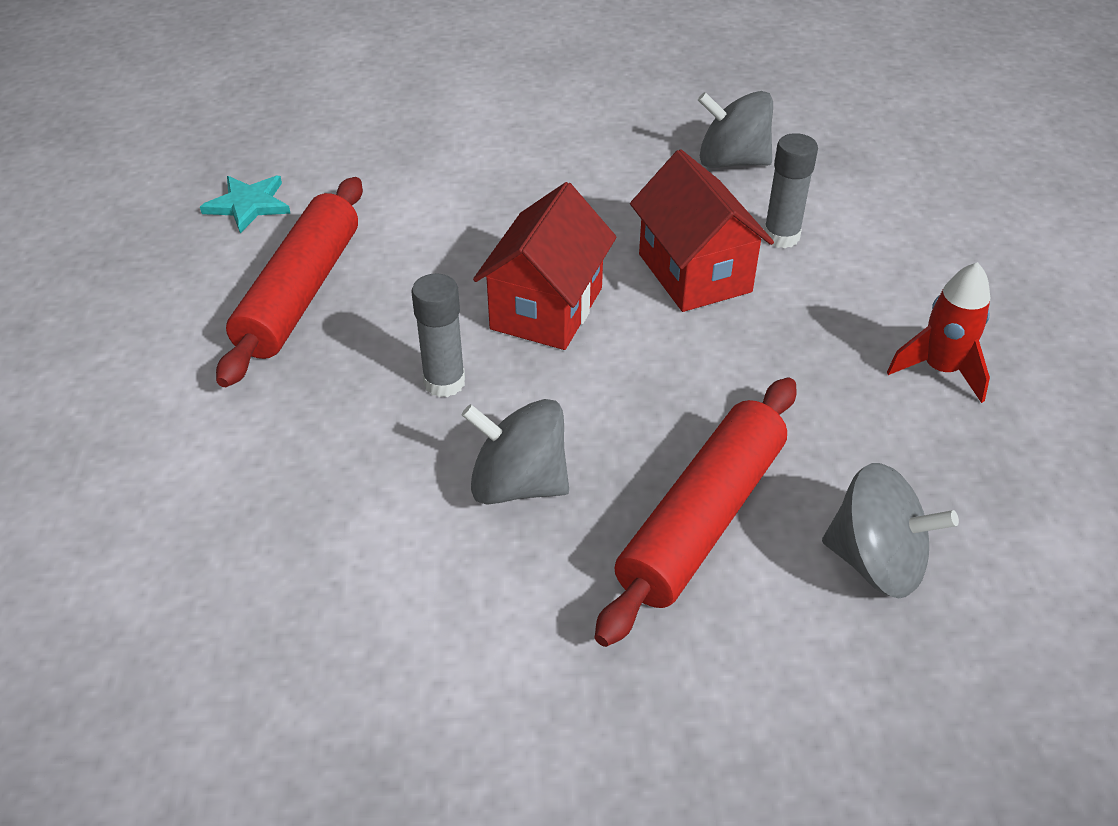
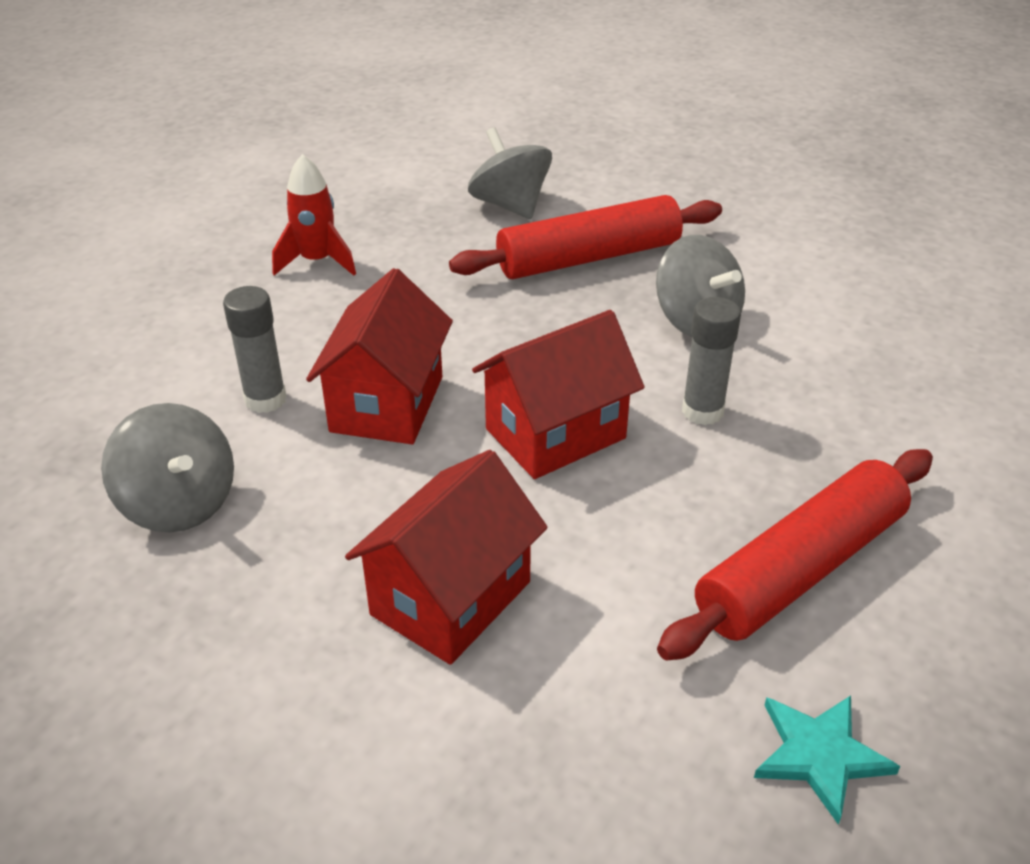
camera: 145 degrees left, 5 degrees down
(513, 186) = (451, 598): none -> red house

